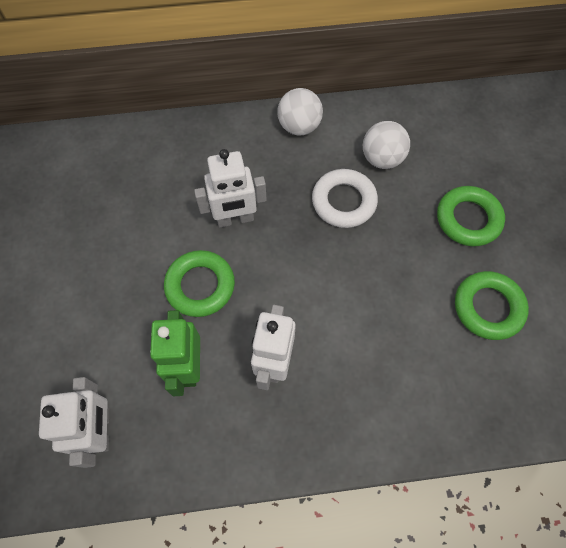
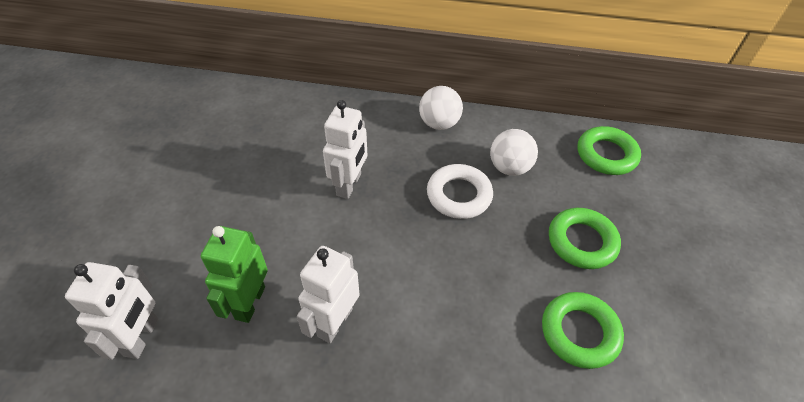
camera: 15 degrees right, 15 degrees down
(200, 286) = (292, 233): green ring -> green ring (606, 155)
(235, 219) = (349, 185): white robot -> white robot turned 75 degrees counterclockwise

